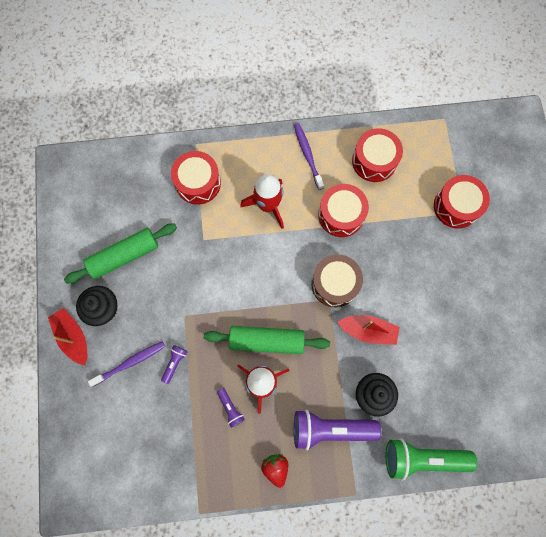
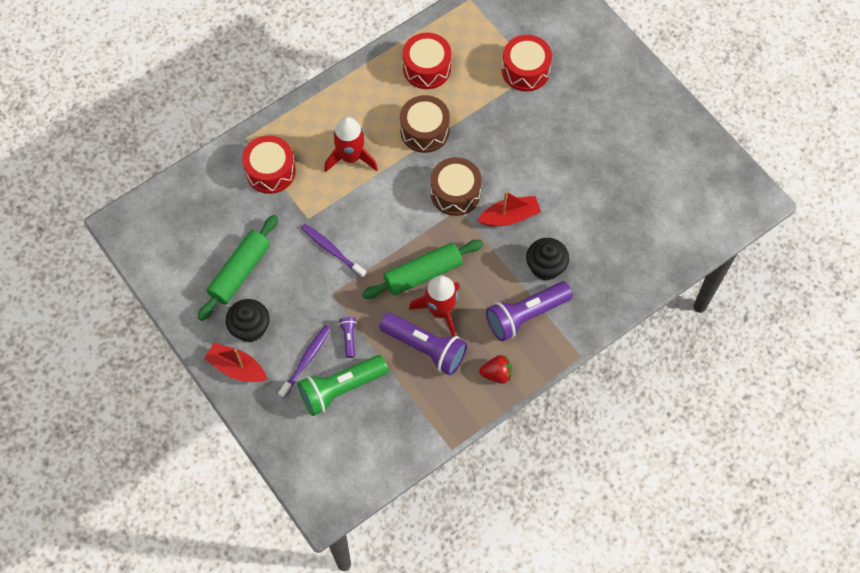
camera: 30 degrees left, 10 degrees down
(230, 408) = (425, 348): purple flashlight -> purple flashlight, size x2.20
(275, 468) = (497, 374): red strawberry -> red strawberry turned 135 degrees clockwise
(308, 155) = (361, 94): purple toothbrush -> purple toothbrush (332, 250)
(341, 215) = (424, 131): red drum -> brown drum
(422, 457) = (620, 295): green flashlight -> green flashlight (341, 389)

